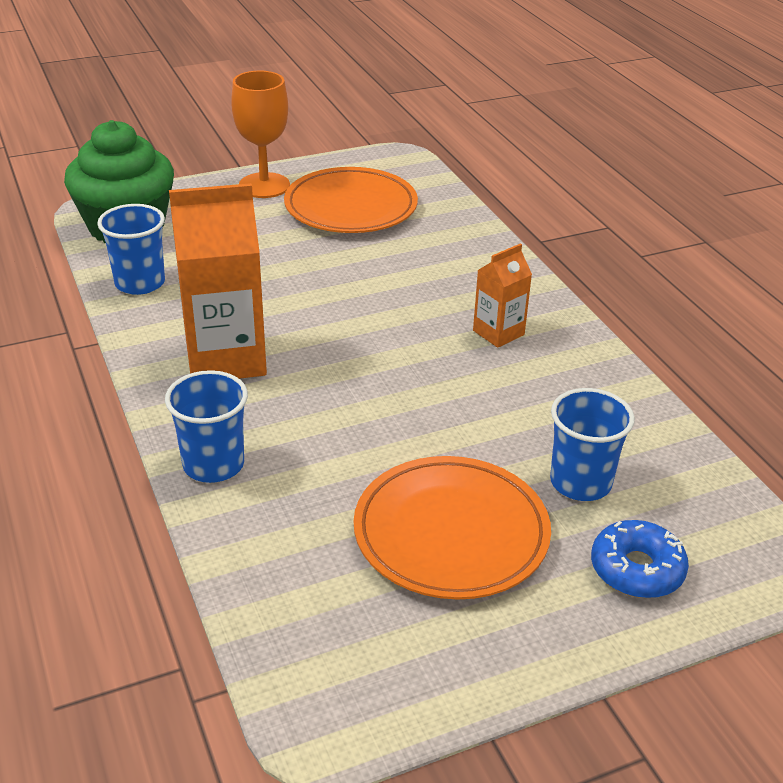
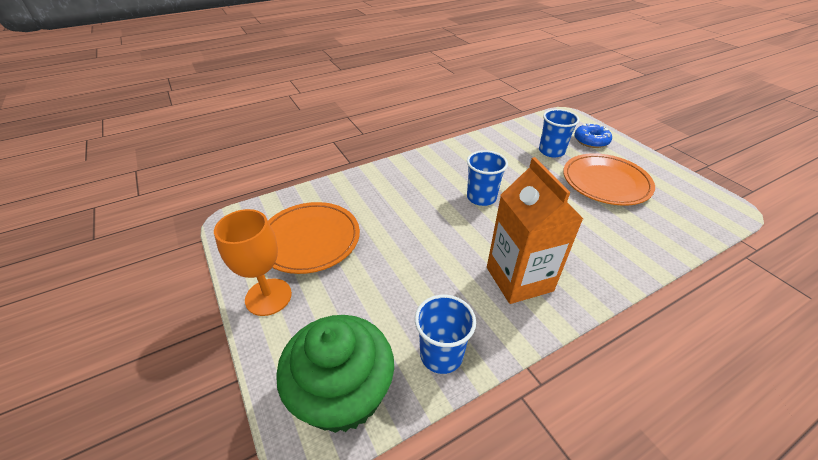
camera: 95 degrees left, 5 degrees up
(213, 464) = (618, 267): blue cup -> blue cup (481, 197)
(498, 333) = (450, 173): orange carton -> none

